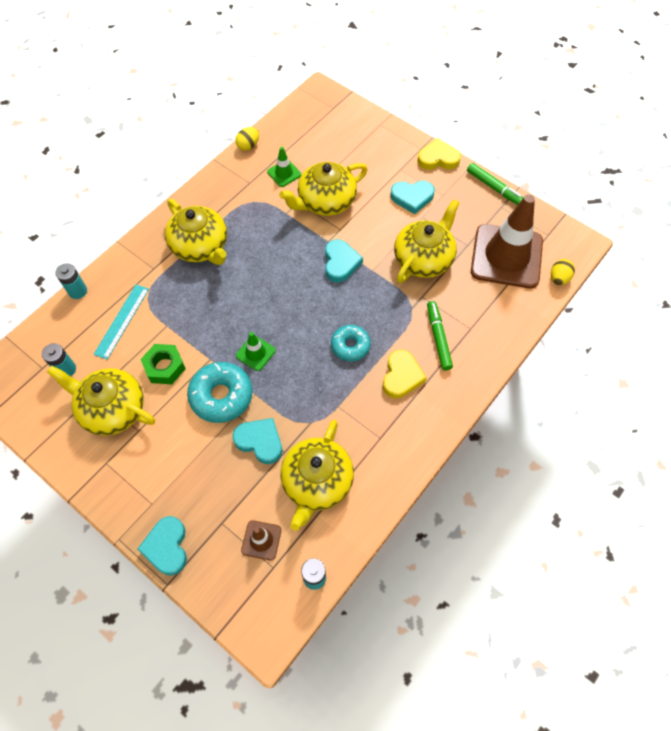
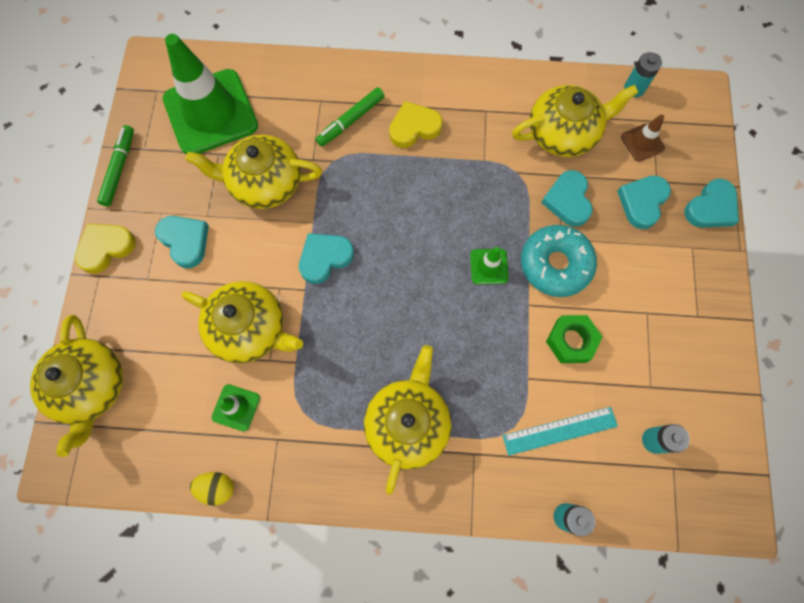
camera: 125 degrees left, 10 degrees up
(112, 409) = (650, 355): yellow teapot -> yellow teapot (91, 387)
(214, 496) = (642, 202): none -> turquoise heart
(350, 346) = (415, 188): turquoise donut -> none
(438, 158) = (106, 248): yellow heart -> yellow heart turned 90 degrees clockwise
(506, 256) = (211, 112): brown traffic cone -> green traffic cone
(558, 278) = (209, 58): yellow egg -> none

